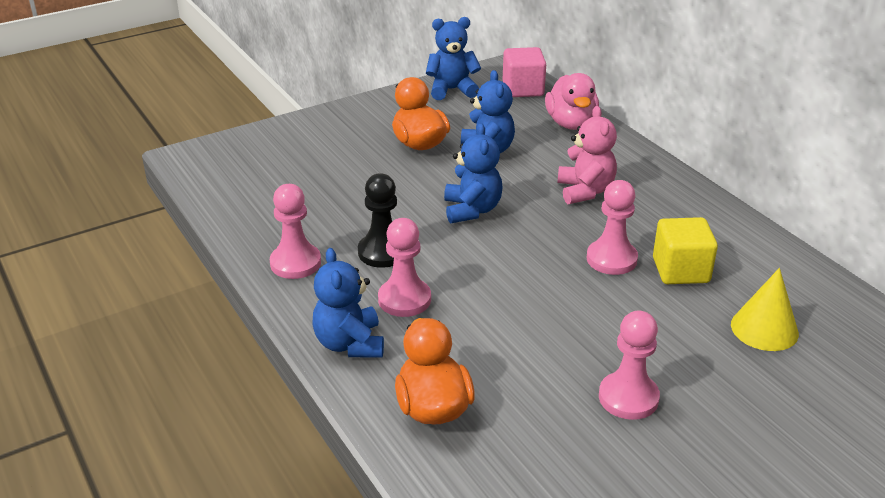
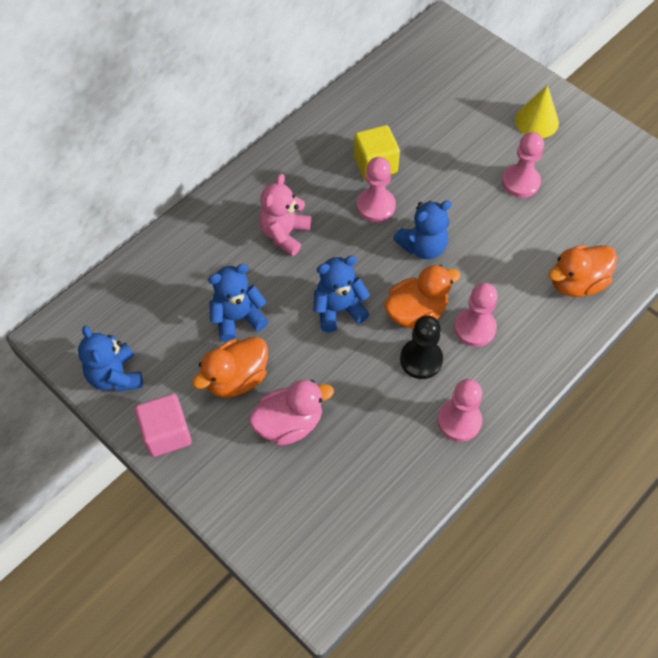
camera: 105 degrees left, 25 degrees up
(349, 344) = (538, 349): blue teddy bear -> blue teddy bear (423, 246)
(446, 261) = (416, 312): none -> orange duck
(523, 89) = (102, 311): pink cube -> pink cube (166, 433)
(571, 124) = (168, 259): pink duck -> pink duck (289, 423)
(585, 191) = (284, 234): pink teddy bear -> pink teddy bear turned 45 degrees counterclockwise
(764, 329) = (424, 118): yellow cone -> yellow cone (536, 121)

